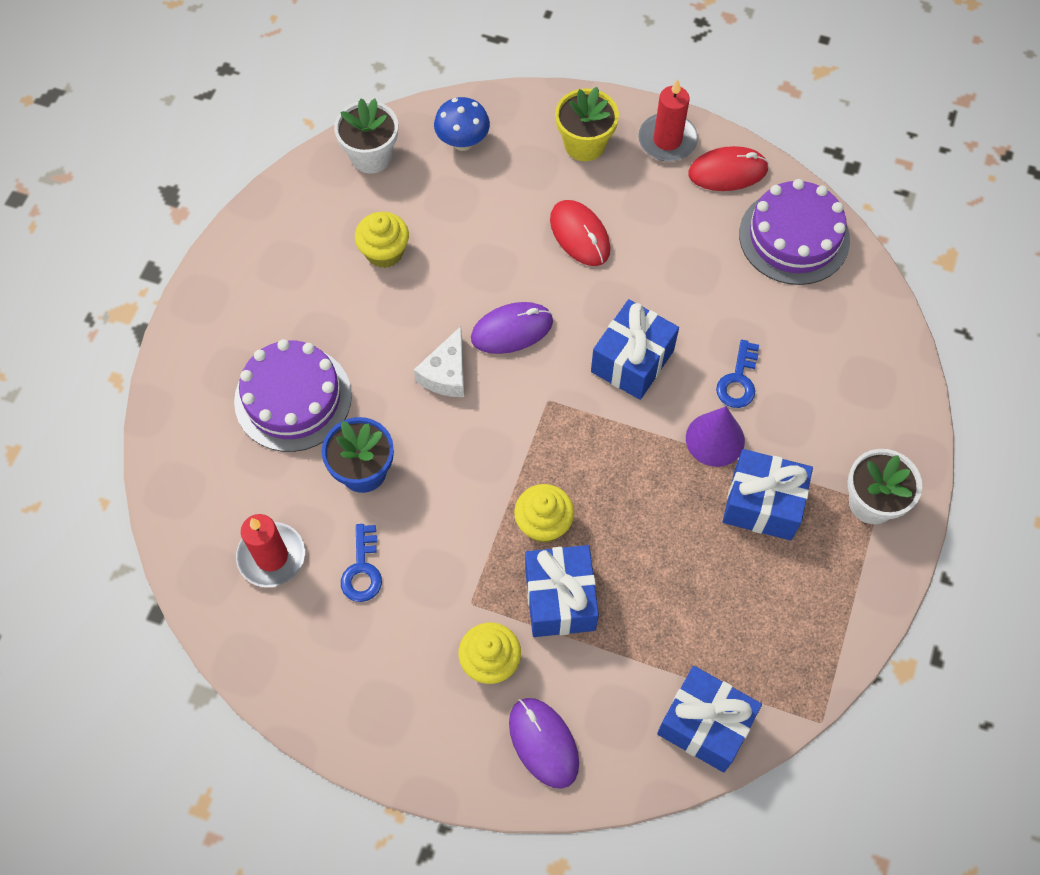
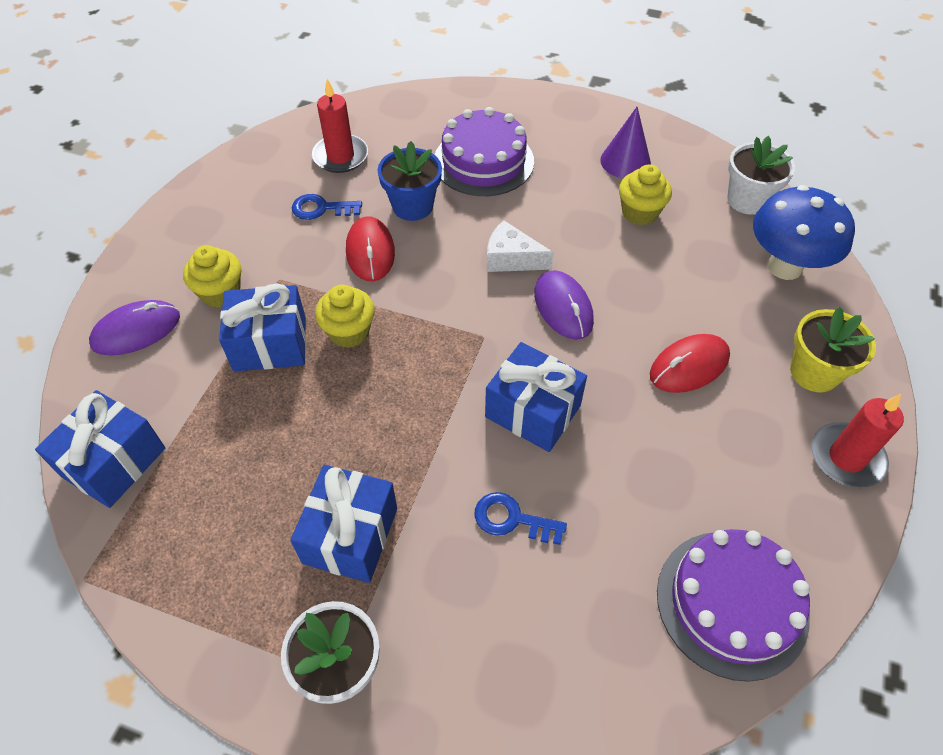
camera: 90 degrees right, 10 degrees down
(463, 142) = (784, 267): blue mushroom -> blue mushroom, size x1.59
(715, 439) = (435, 489): purple cone -> purple cone (625, 161)
(727, 171) = (817, 525): red mouse -> red mouse (370, 251)

